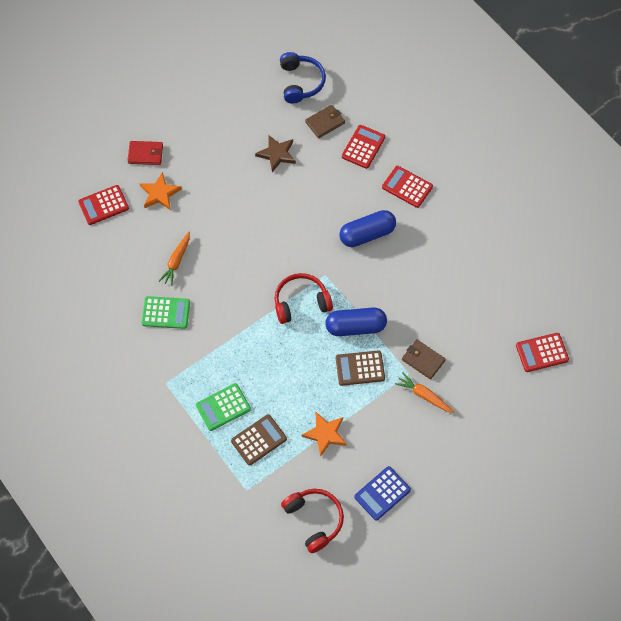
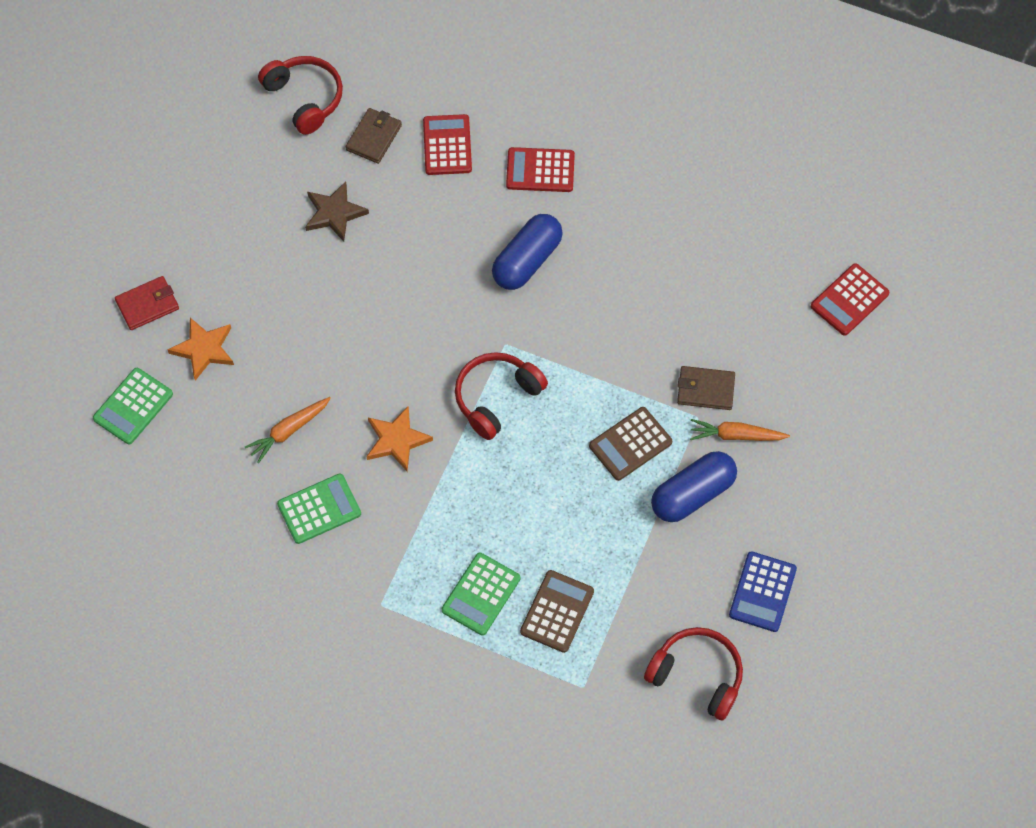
camera: 30 degrees left, 0 degrees up
(103, 205) = (133, 406): red calculator -> green calculator
(176, 261) = (288, 431): orange carrot -> orange carrot turned 60 degrees clockwise
(301, 82) = (305, 98): blue headphones -> red headphones
(325, 434) = (640, 555): orange star -> orange star (397, 440)
(355, 327) = (590, 392): blue capsule -> blue capsule (692, 494)

